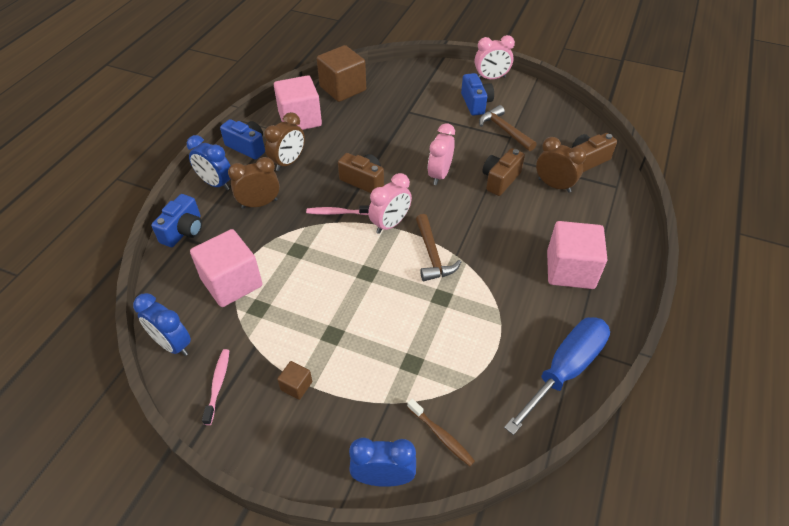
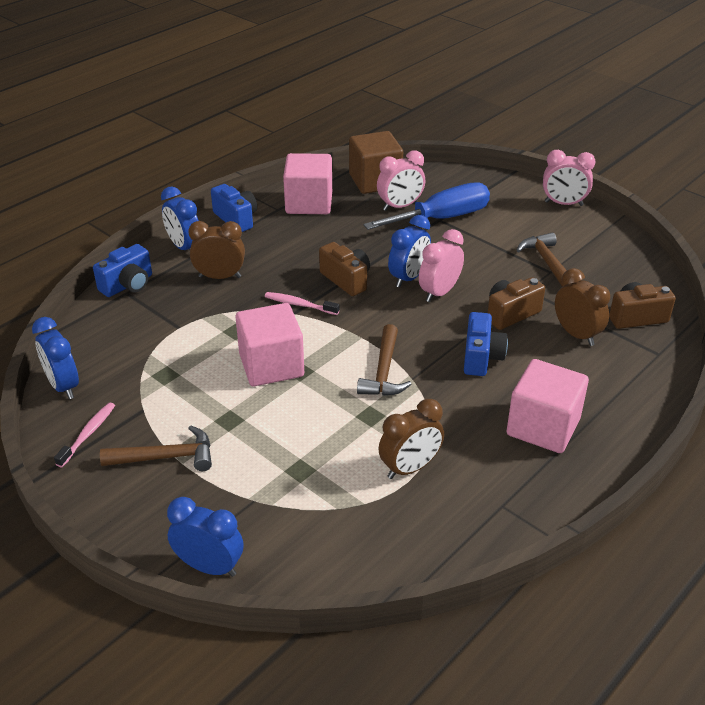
camera: 20 degrees right, 10 degrees down
(232, 282) = (151, 345): pink cube -> pink cube (271, 365)
(288, 162) = (273, 243): brown clock -> brown clock (410, 468)
(296, 386) = (166, 457): brown cube -> brown hammer
(390, 224) = (353, 329): pink clock -> pink clock (400, 206)
(410, 168) = (408, 278): none -> blue clock
(441, 436) = (294, 547): brown toothbrush -> none
(476, 103) = (528, 227): blue camera -> blue camera (481, 357)
(565, 370) = (475, 525): blue screwdriver -> blue screwdriver (442, 218)

